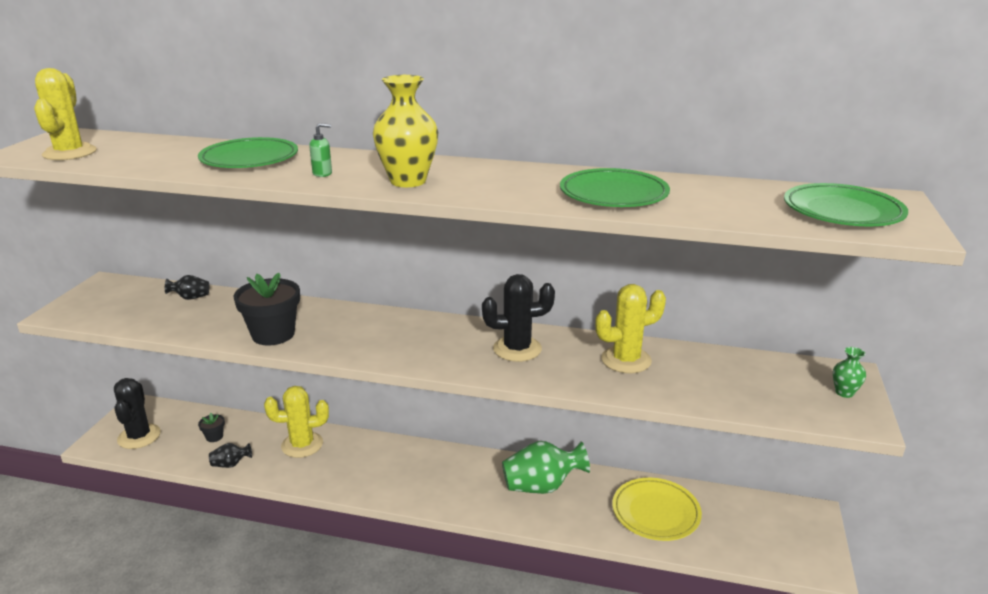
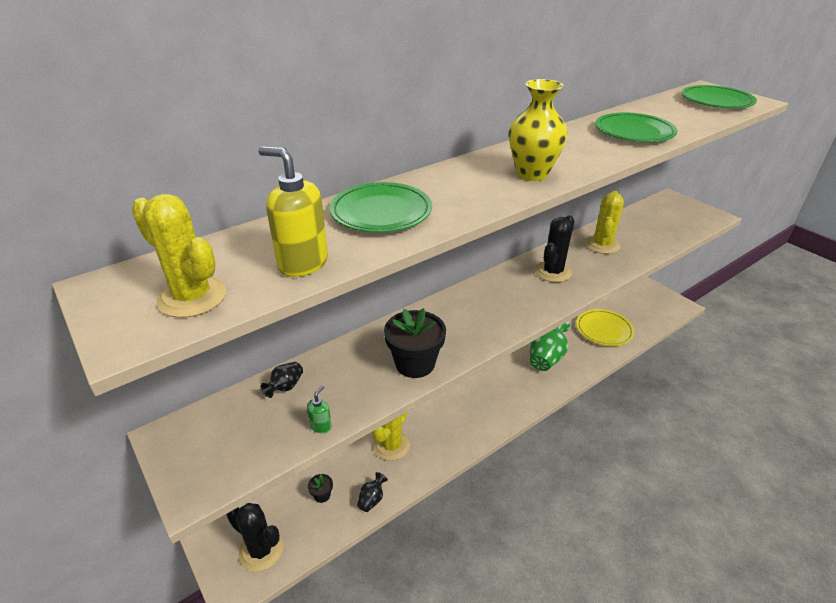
camera: 50 degrees left, 10 degrees up
(141, 162) = (302, 263): none -> yellow soap dispenser
(322, 173) = (470, 196): green soap dispenser -> green soap dispenser (321, 426)
(844, 392) = (687, 207): green vase -> none

